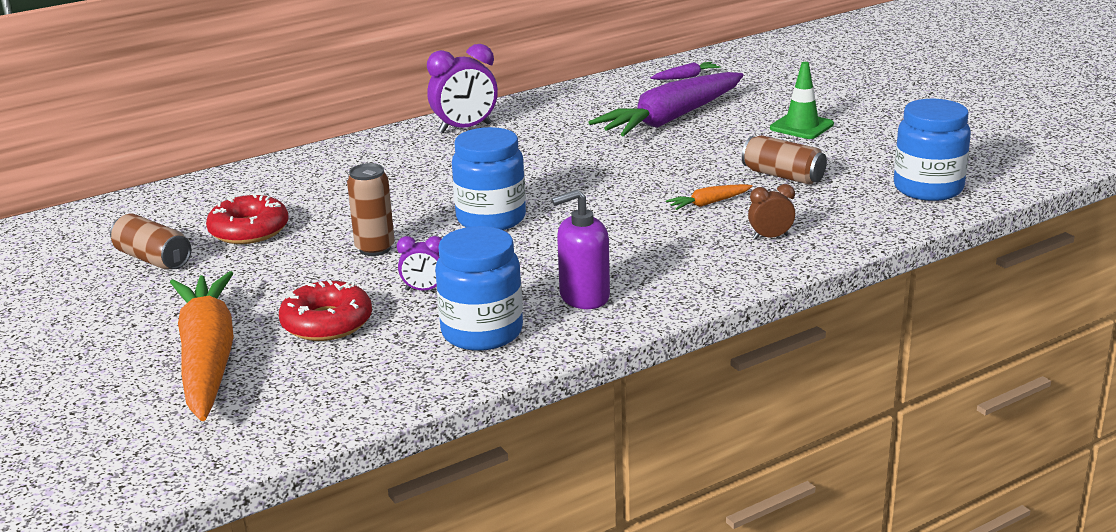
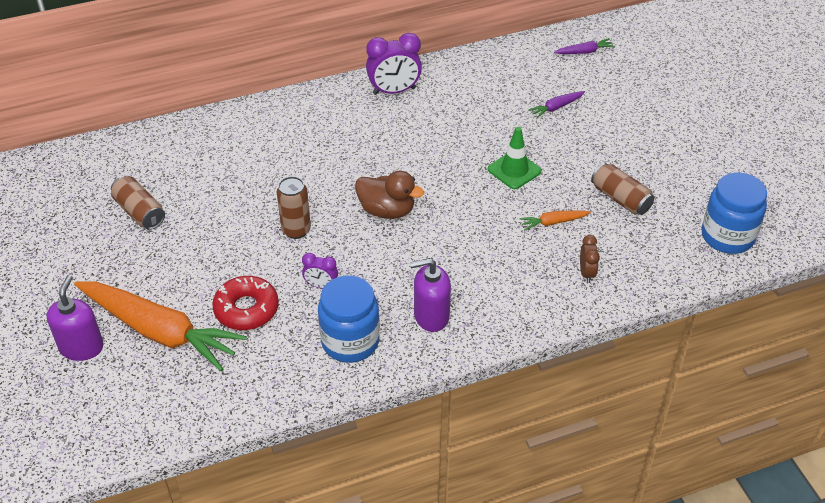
camera: 10 degrees right, 20 degrees up
(93, 387) = (81, 347): none -> purple soap dispenser
(207, 358) = (160, 331): orange carrot -> orange carrot turned 120 degrees clockwise
(249, 230) = (211, 191): red donut -> none
(491, 219) = (387, 210): blue jar -> brown duck
(671, 119) = (556, 107): purple carrot -> purple carrot, size x0.41
(770, 237) = (586, 273): brown clock -> brown clock turned 90 degrees clockwise
(801, 126) = (656, 136): green traffic cone -> green traffic cone (514, 170)

